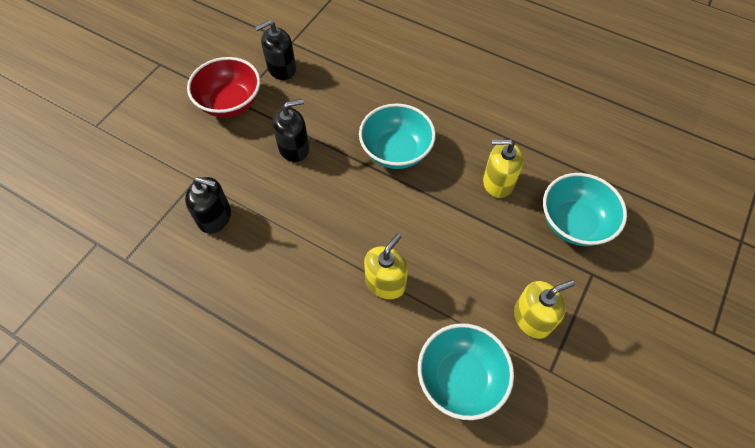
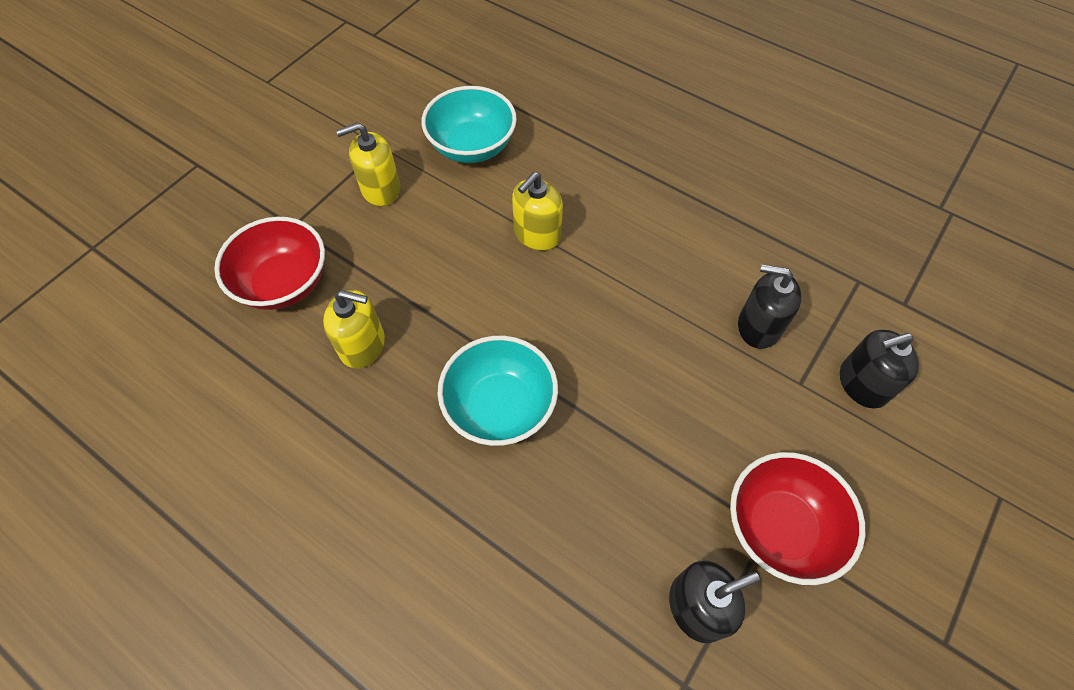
camera: 175 degrees left, 0 degrees up
(294, 148) = (659, 426): black soap dispenser -> black soap dispenser (862, 384)
(574, 223) = (284, 283): turquoise bowl -> red bowl

